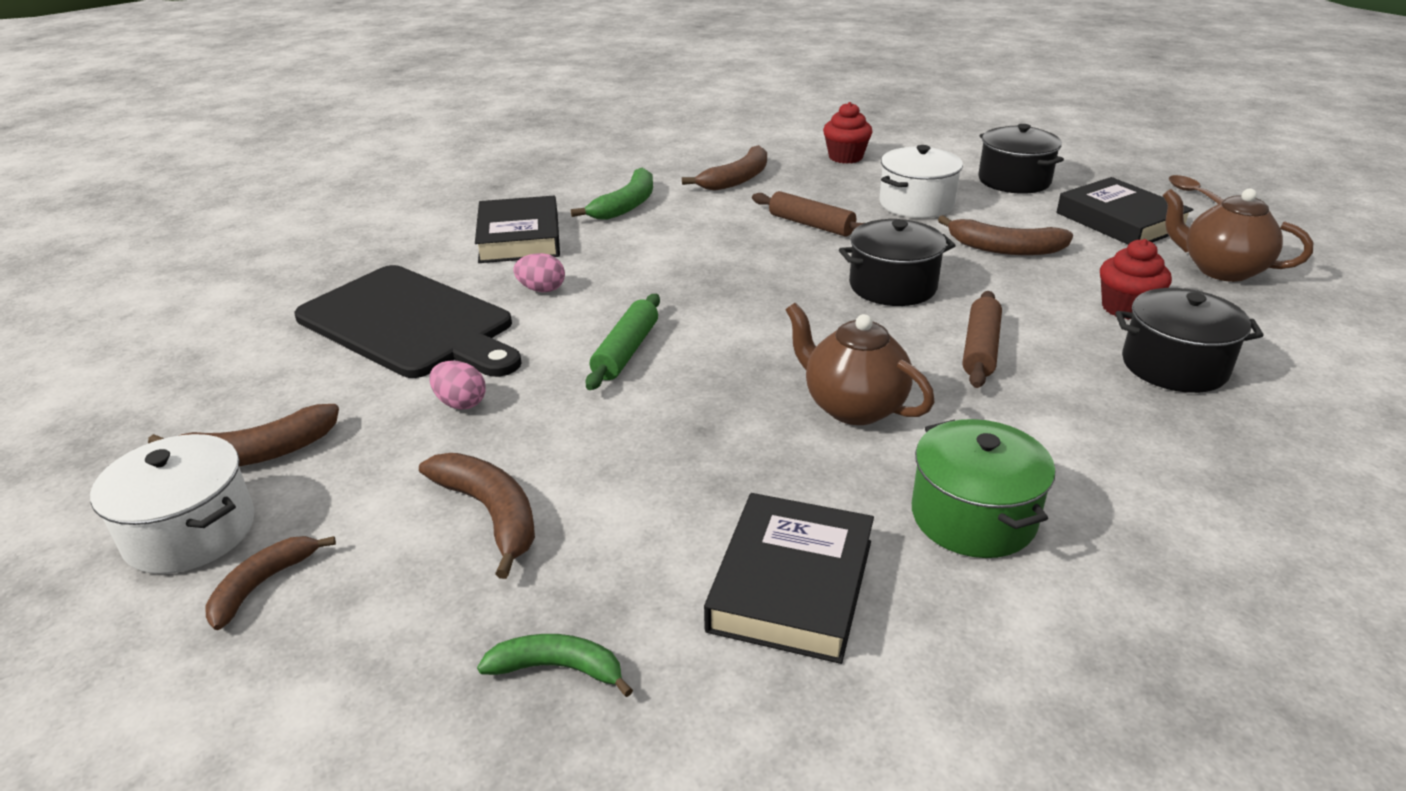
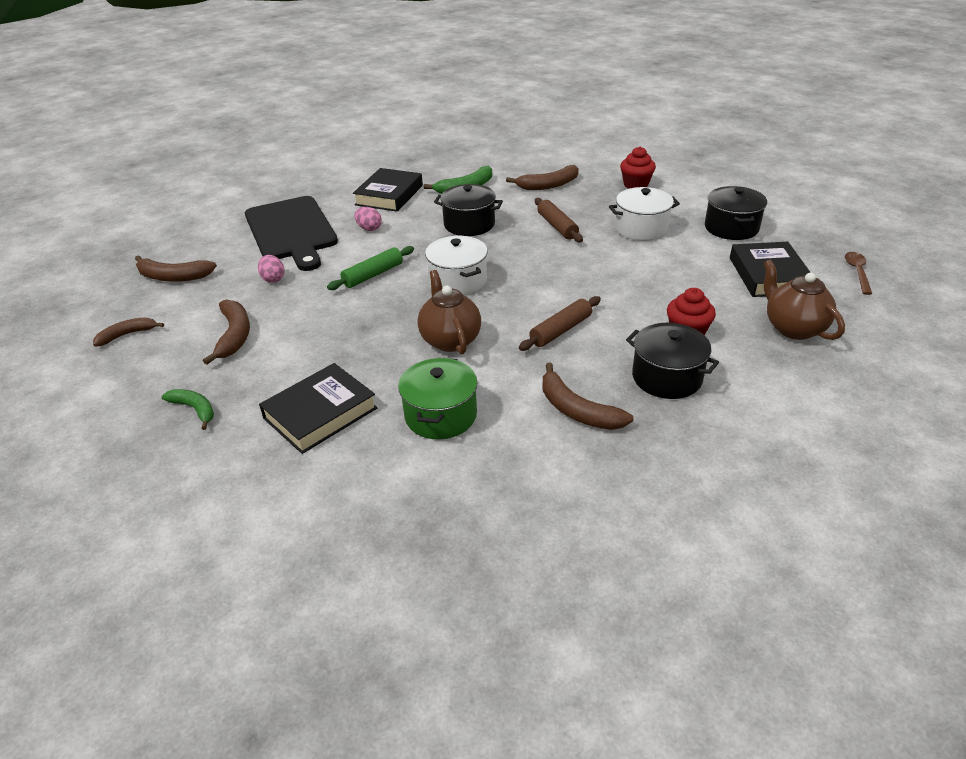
camera: 30 degrees right, 5 degrees up
(190, 532) = (123, 303): white pot -> white pot (458, 281)
(892, 286) = (557, 278): black pot -> black pot (469, 224)
(1004, 248) = (659, 273): brown banana -> brown banana (577, 410)

